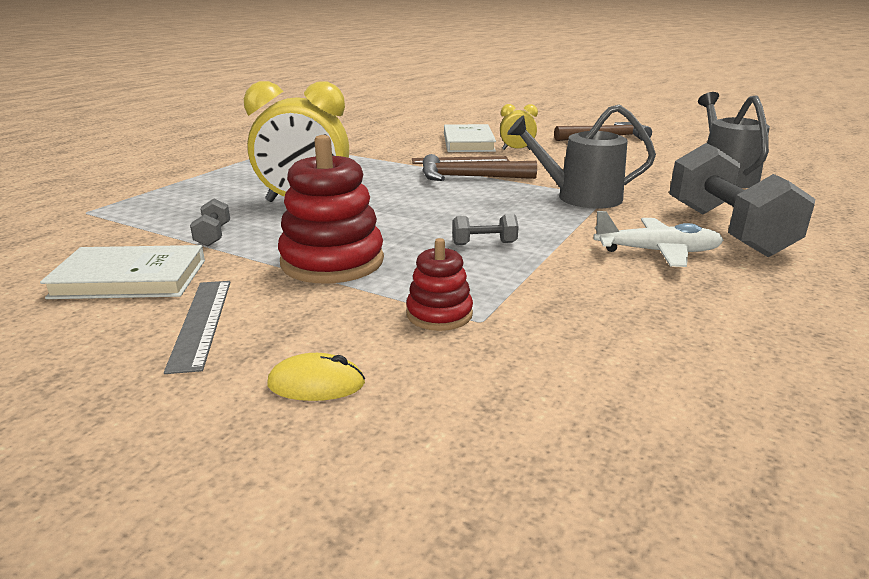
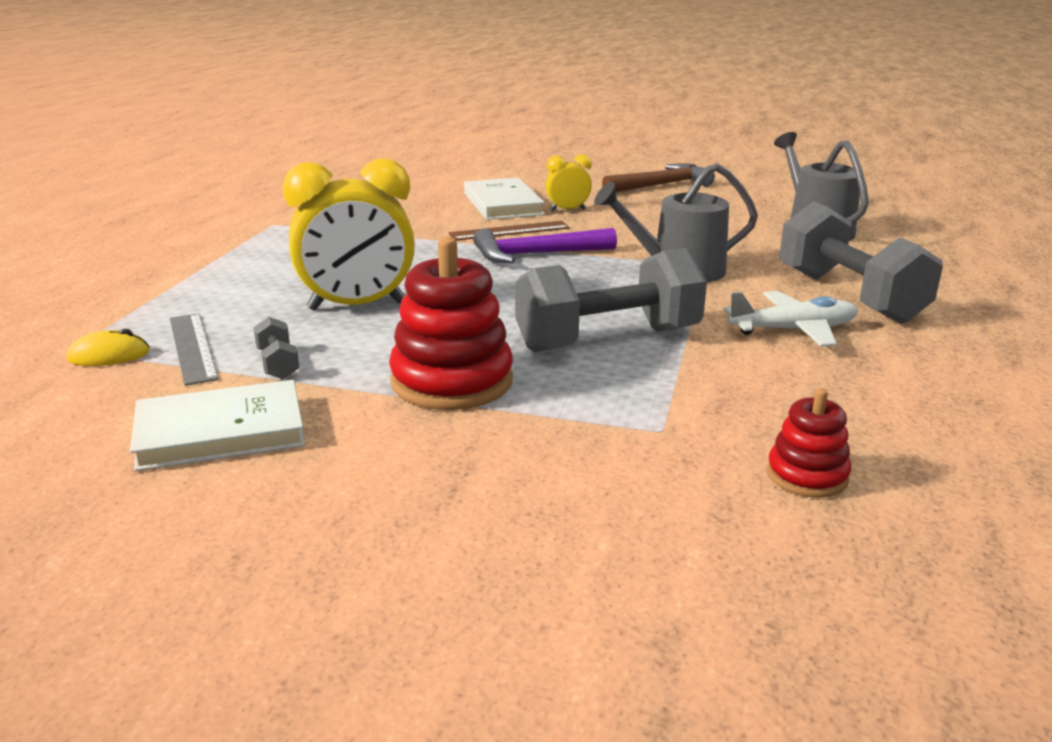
camera: 15 degrees left, 0 degrees up
(201, 322) = (357, 473): grey ruler -> grey ruler (192, 347)
(316, 384) = (539, 521): yellow mouse -> yellow mouse (109, 355)
(439, 314) = (614, 428): red stacking toy -> red stacking toy (807, 475)
(469, 178) = (536, 254): brown hammer -> purple hammer
(484, 243) = (608, 340): grey dumbbell -> grey dumbbell, size x2.46

